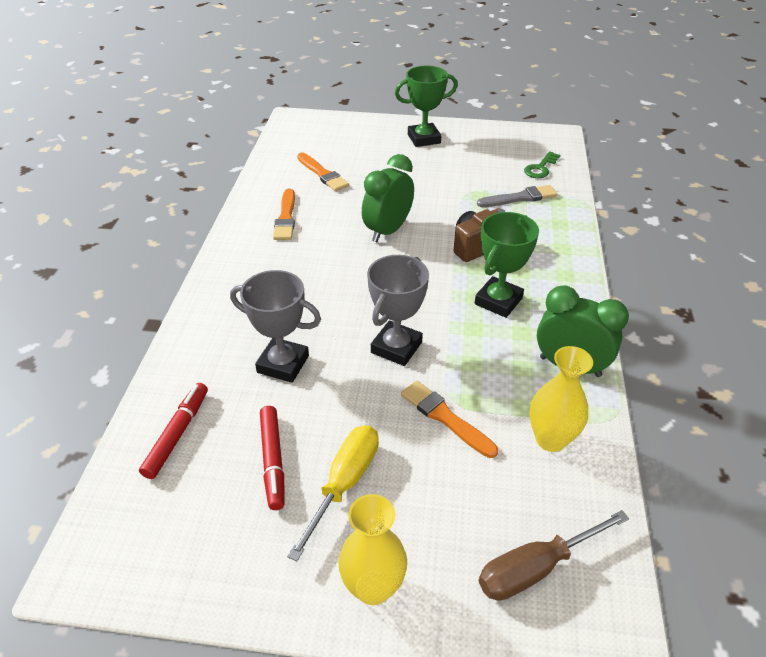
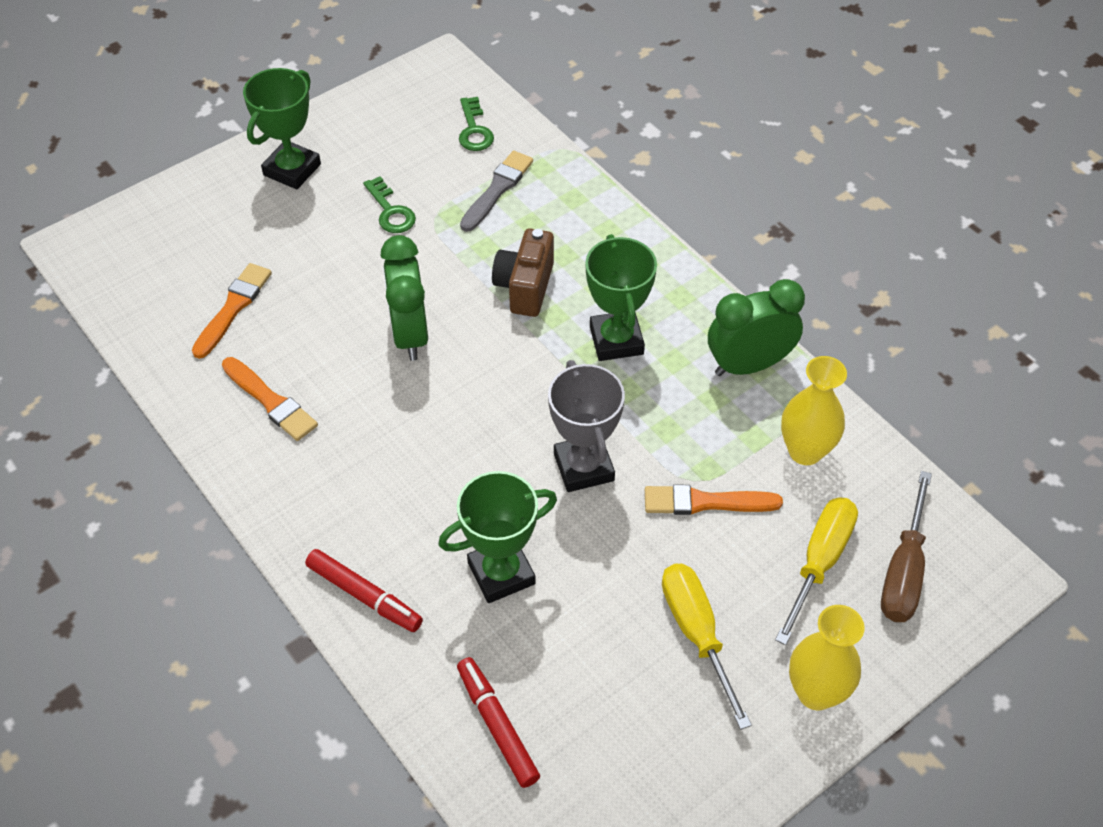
camera: 45 degrees left, 10 degrees up
(273, 461) = (614, 669): red marker -> red marker (364, 596)
(283, 364) = (501, 573): grey trophy -> green trophy
(322, 174) = (233, 308): orange brush -> orange brush turned 75 degrees counterclockwise
(449, 177) = (390, 211): none -> green key
(479, 510) = (820, 561): none -> yellow screwdriver

